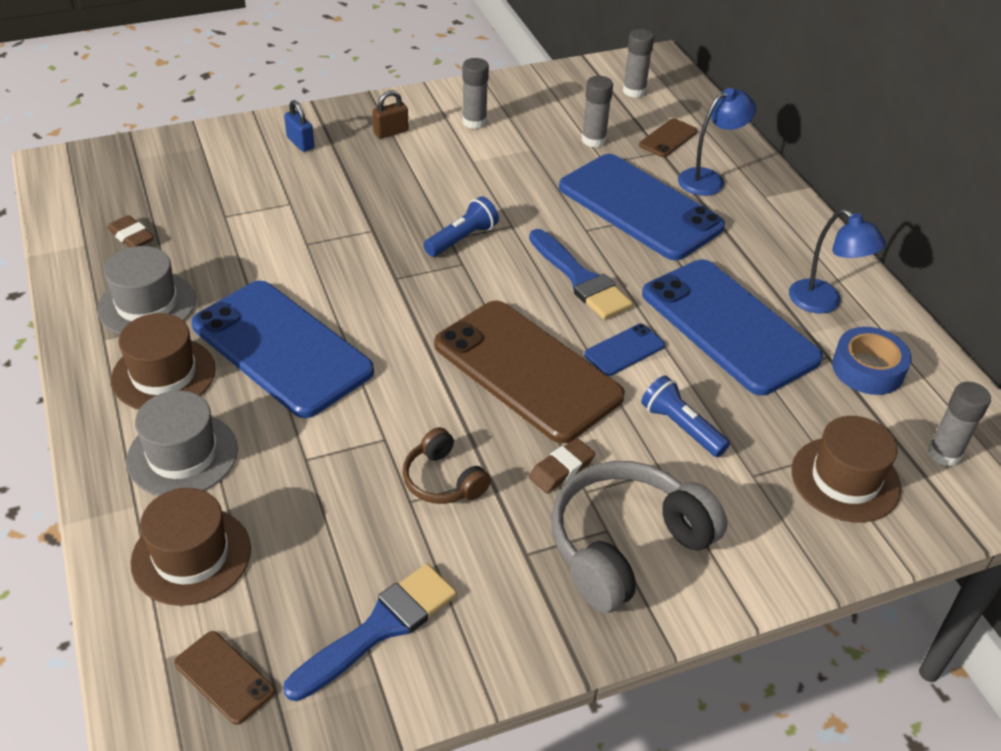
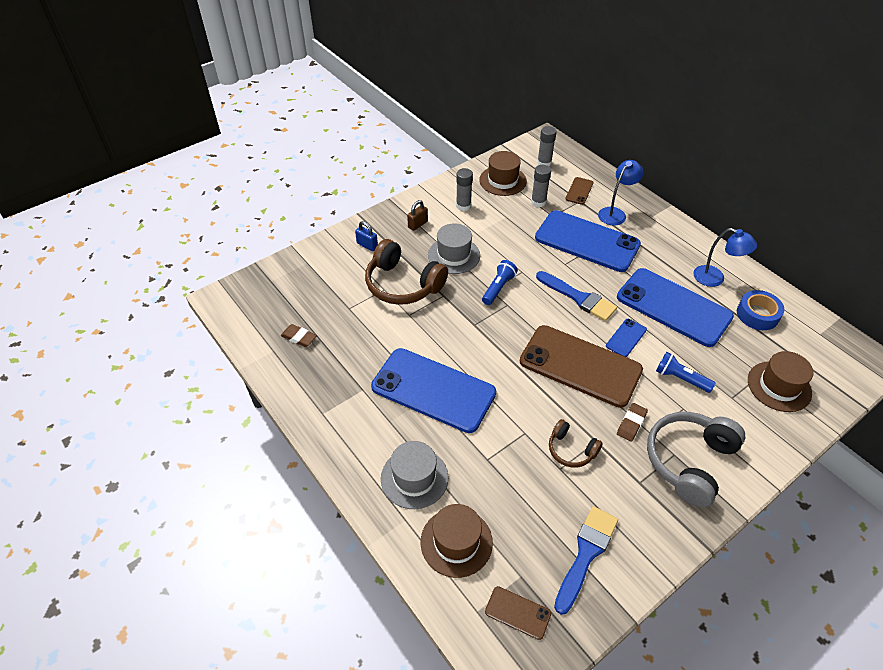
camera: 15 degrees left, 5 degrees up
(147, 304) = (335, 382): grey hat -> grey hat (454, 255)
(163, 374) = (373, 427): brown hat -> brown hat (502, 180)
(321, 203) = (403, 284): none -> brown headphones
(944, 453) = (819, 356): grey glue stick -> none

